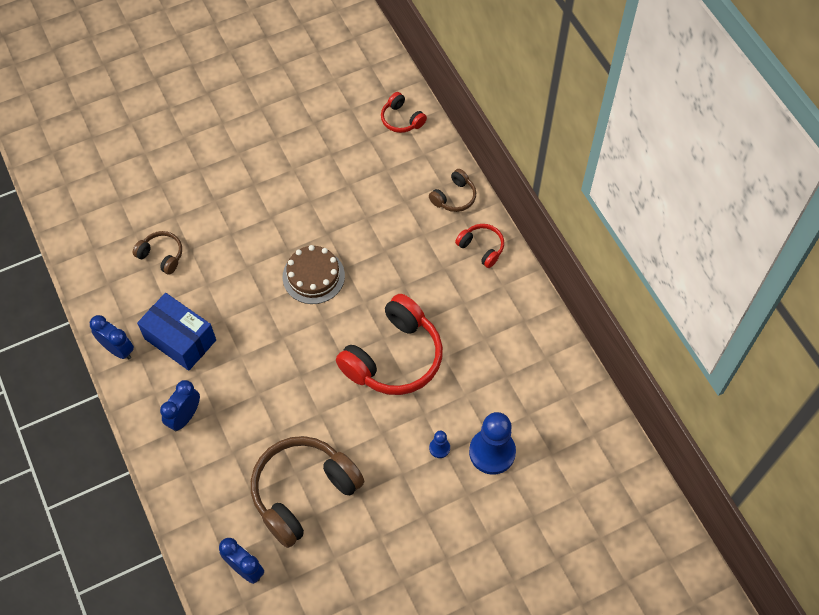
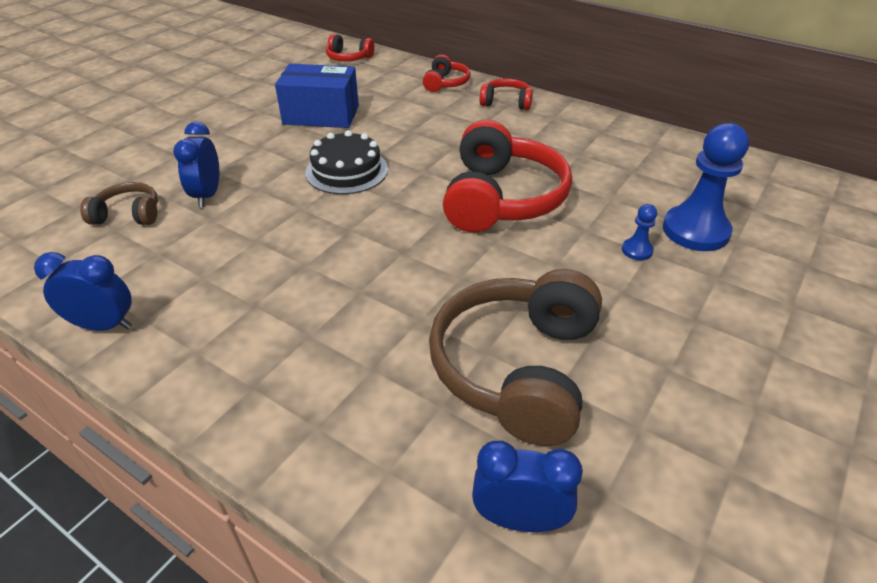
camera: 30 degrees left, 20 degrees down
(180, 339) = (203, 280): blue box -> blue box (321, 115)
(185, 417) = (264, 359): blue clock -> blue clock (207, 195)
(313, 276) = (346, 171): brown cake -> black cake
(454, 197) = (446, 83): brown headphones -> red headphones

